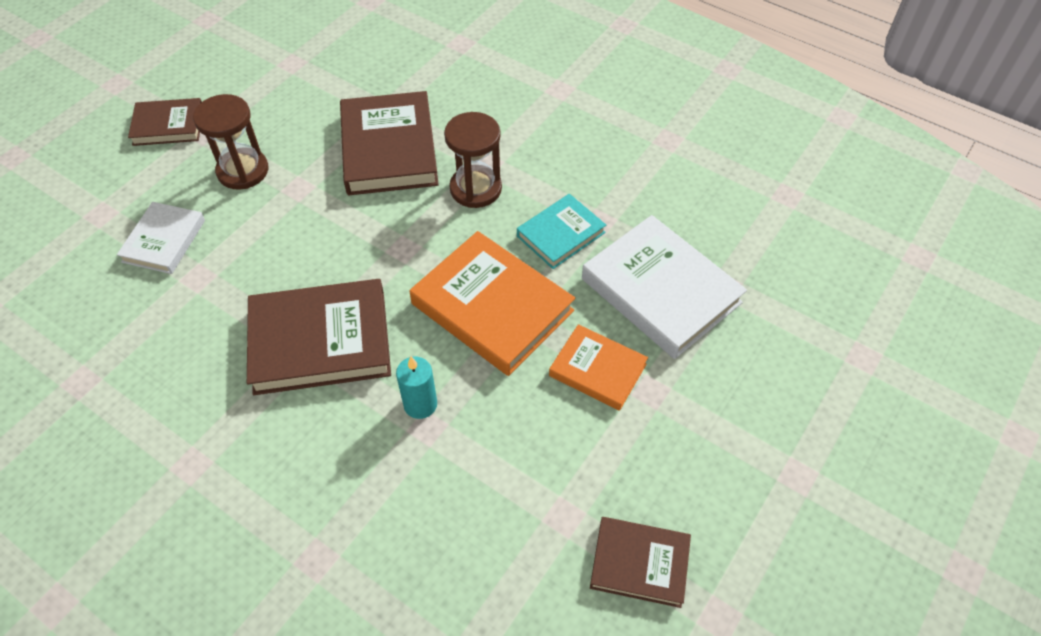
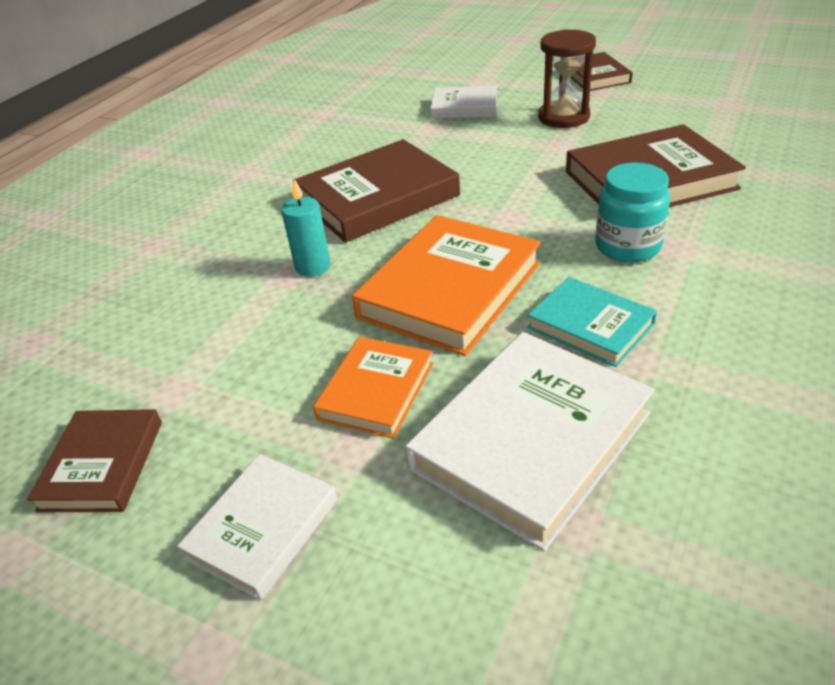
camera: 85 degrees right, 15 degrees down
(320, 341) = (378, 198): brown book -> brown book turned 75 degrees clockwise
(475, 189) = (627, 246): brown hourglass -> turquoise jar
(712, 446) = (263, 528): none -> white book

